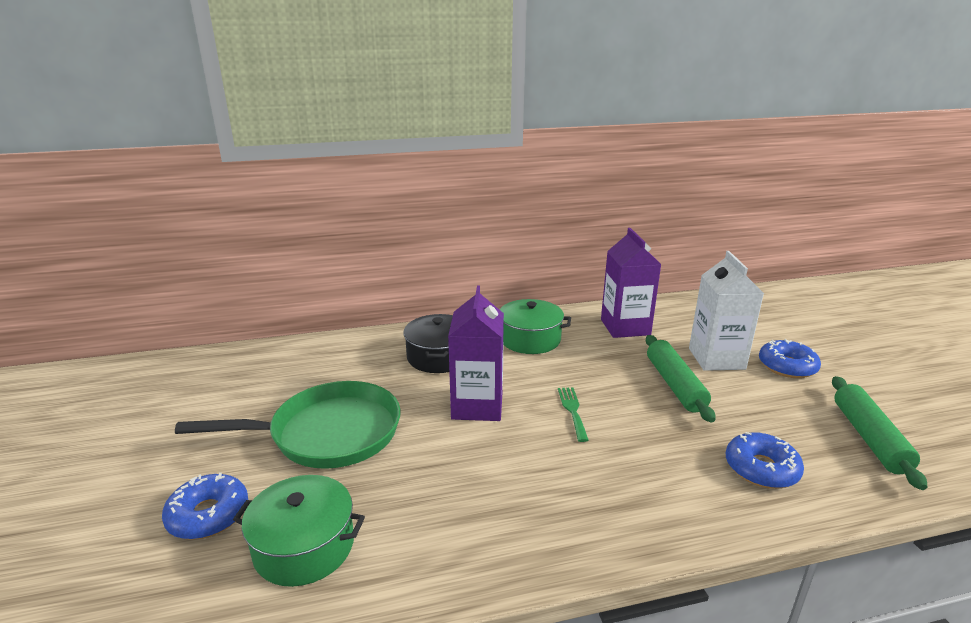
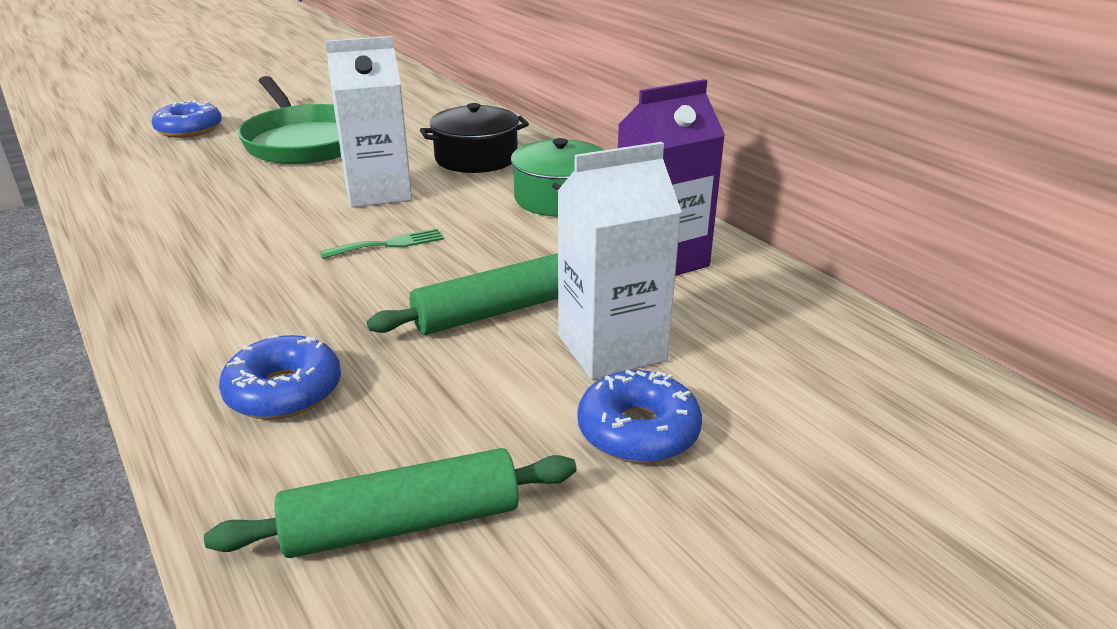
camera: 70 degrees right, 5 degrees up
(304, 546) = (150, 165): green pot -> none
(477, 406) = (378, 192): purple carton -> white carton

